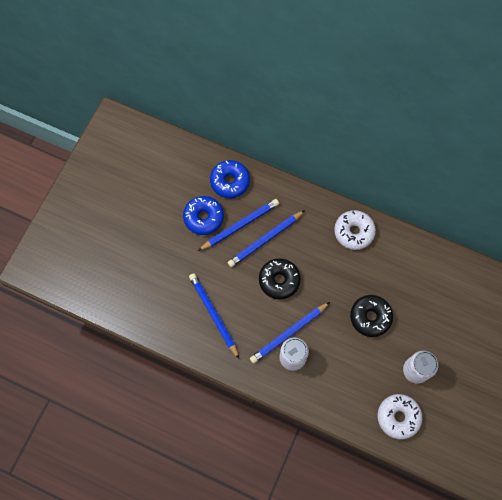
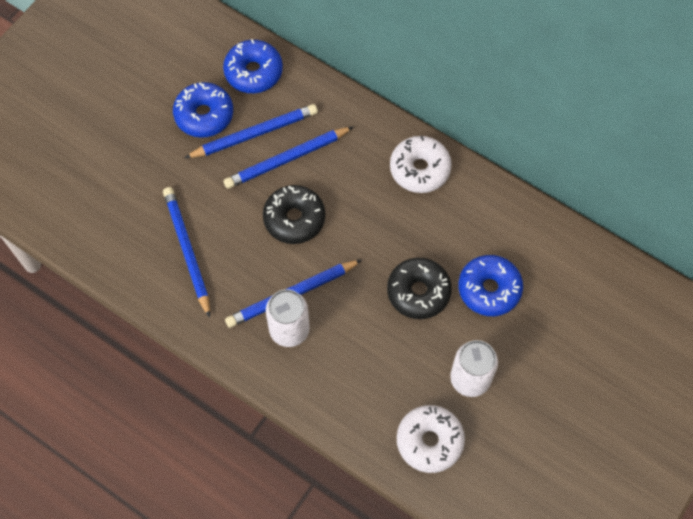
camera: 10 degrees right, 5 degrees down
(415, 307) = (489, 289): none -> blue donut

